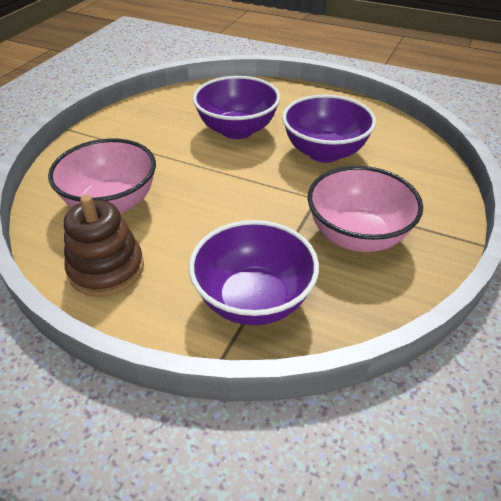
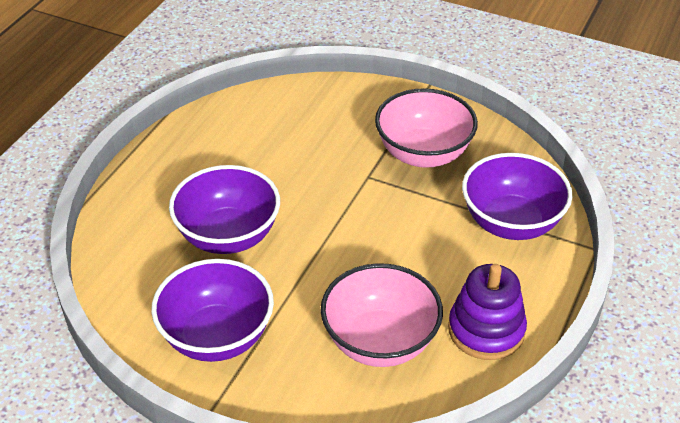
camera: 90 degrees left, 0 degrees up
(106, 269) = (486, 330): brown stacking toy -> purple stacking toy
(324, 152) = (284, 164): purple bowl -> purple bowl (217, 337)

